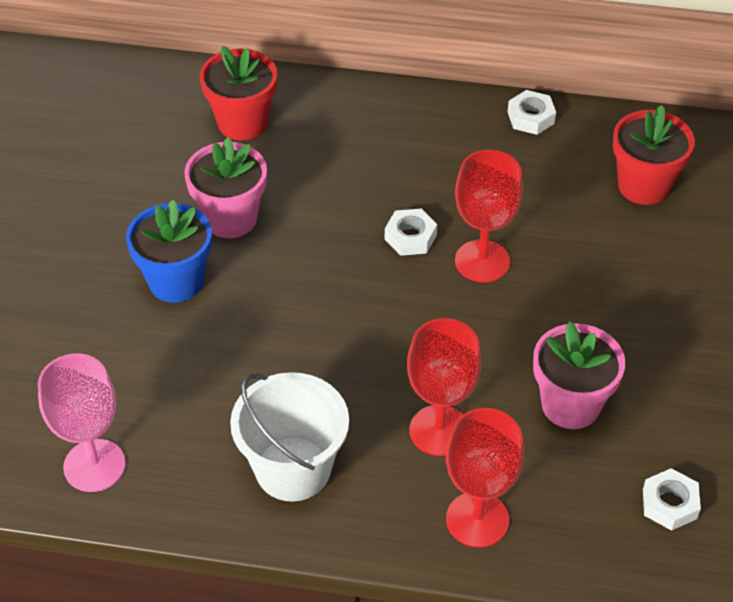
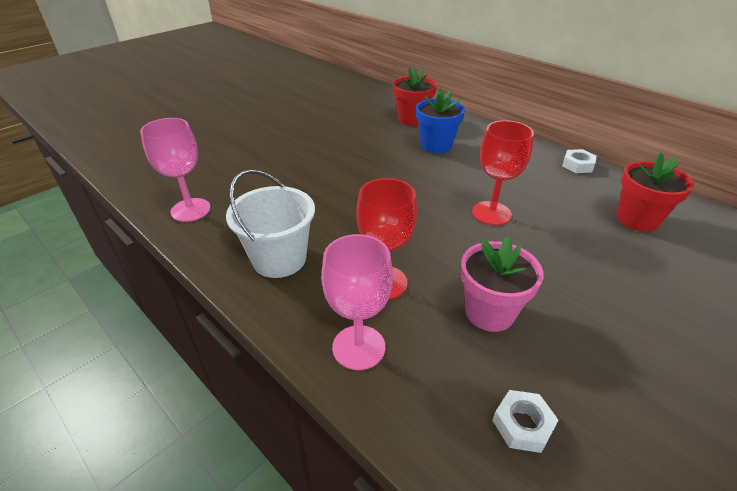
camera: 35 degrees right, 10 degrees down
(176, 281) = (316, 159): blue flower pot -> blue flower pot (436, 146)
(230, 218) = (368, 147): pink flower pot -> none
(410, 237) = (456, 187): white nut -> none
(477, 519) = (358, 347): red goblet -> pink goblet

